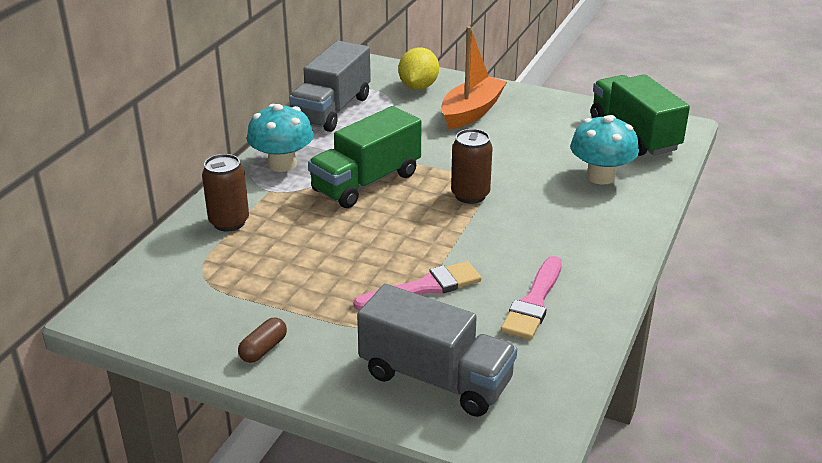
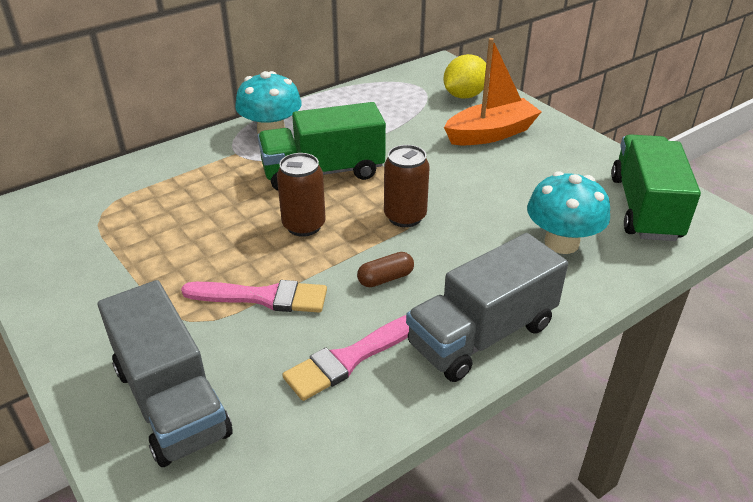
camera: 30 degrees right, 5 degrees up
(229, 222) = (173, 171): brown can -> brown can (304, 225)
(263, 349) = (68, 301): brown capsule -> brown capsule (385, 278)
(332, 110) = (364, 96): grey truck -> grey truck (482, 335)

